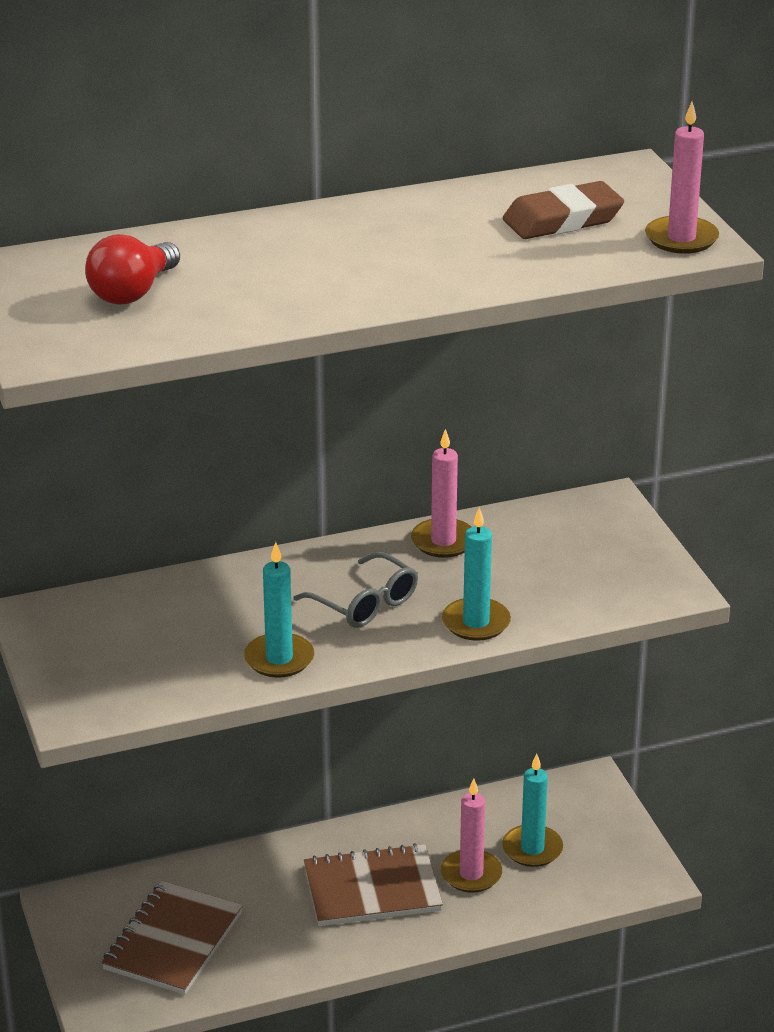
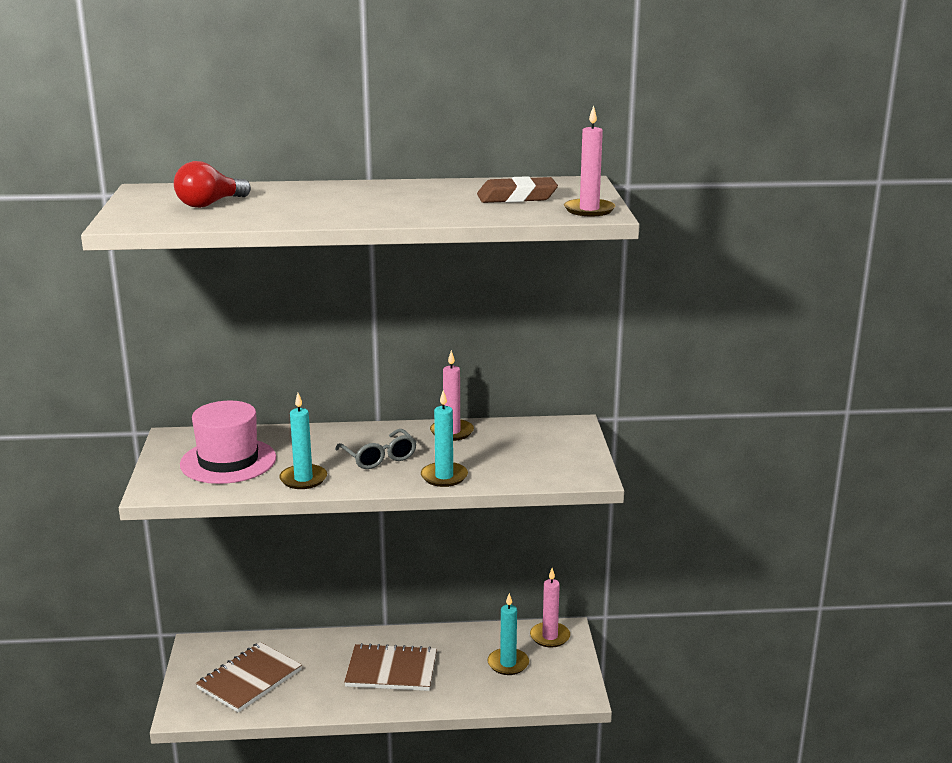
camera: 15 degrees right, 10 degrees down
(148, 644) = (228, 461): none -> pink hat
(471, 874) = (460, 672): pink candle -> pink candle (550, 637)

